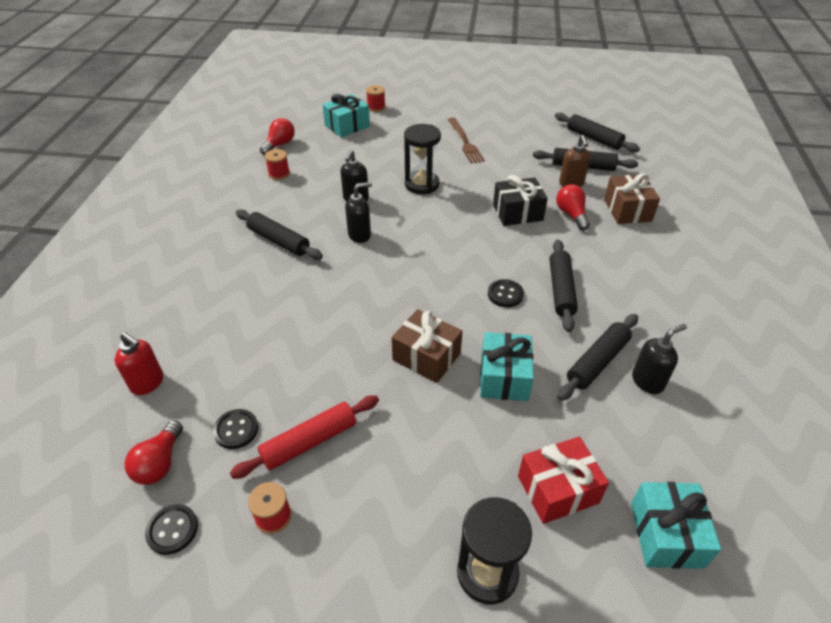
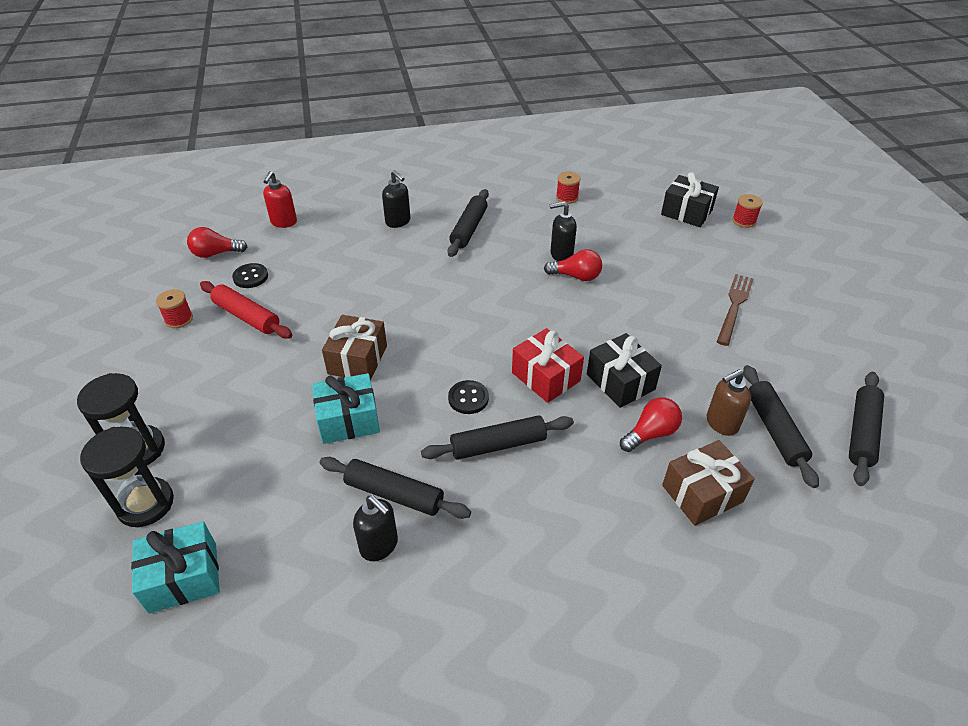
camera: 70 degrees right, 0 degrees up
(172, 530) = (164, 278): black button -> none
(279, 145) = (614, 182): red light bulb -> red light bulb (576, 276)
(347, 126) = (686, 212): turquoise gift -> black gift
(360, 235) = (505, 273): black soap dispenser -> black soap dispenser (398, 222)
(422, 184) = (619, 293): black hourglass -> black hourglass (145, 504)
(465, 142) = (734, 306): brown fork -> brown fork turned 150 degrees clockwise
(558, 489) = (223, 483): red gift -> red gift (546, 377)

